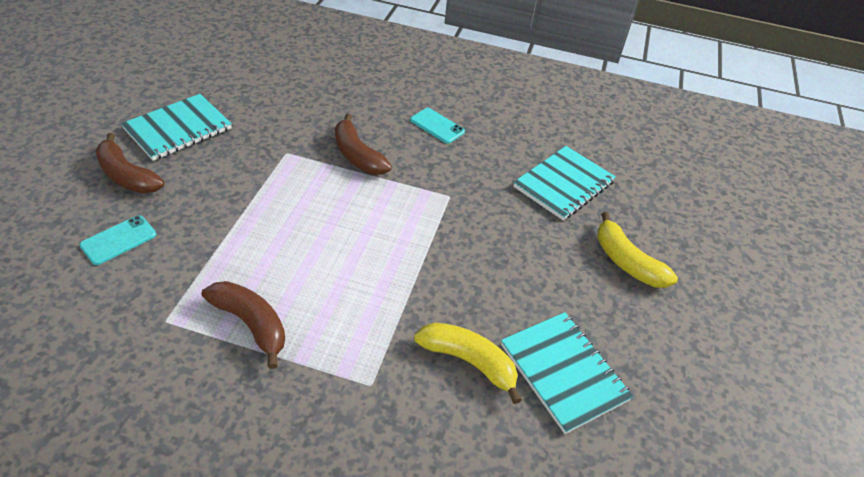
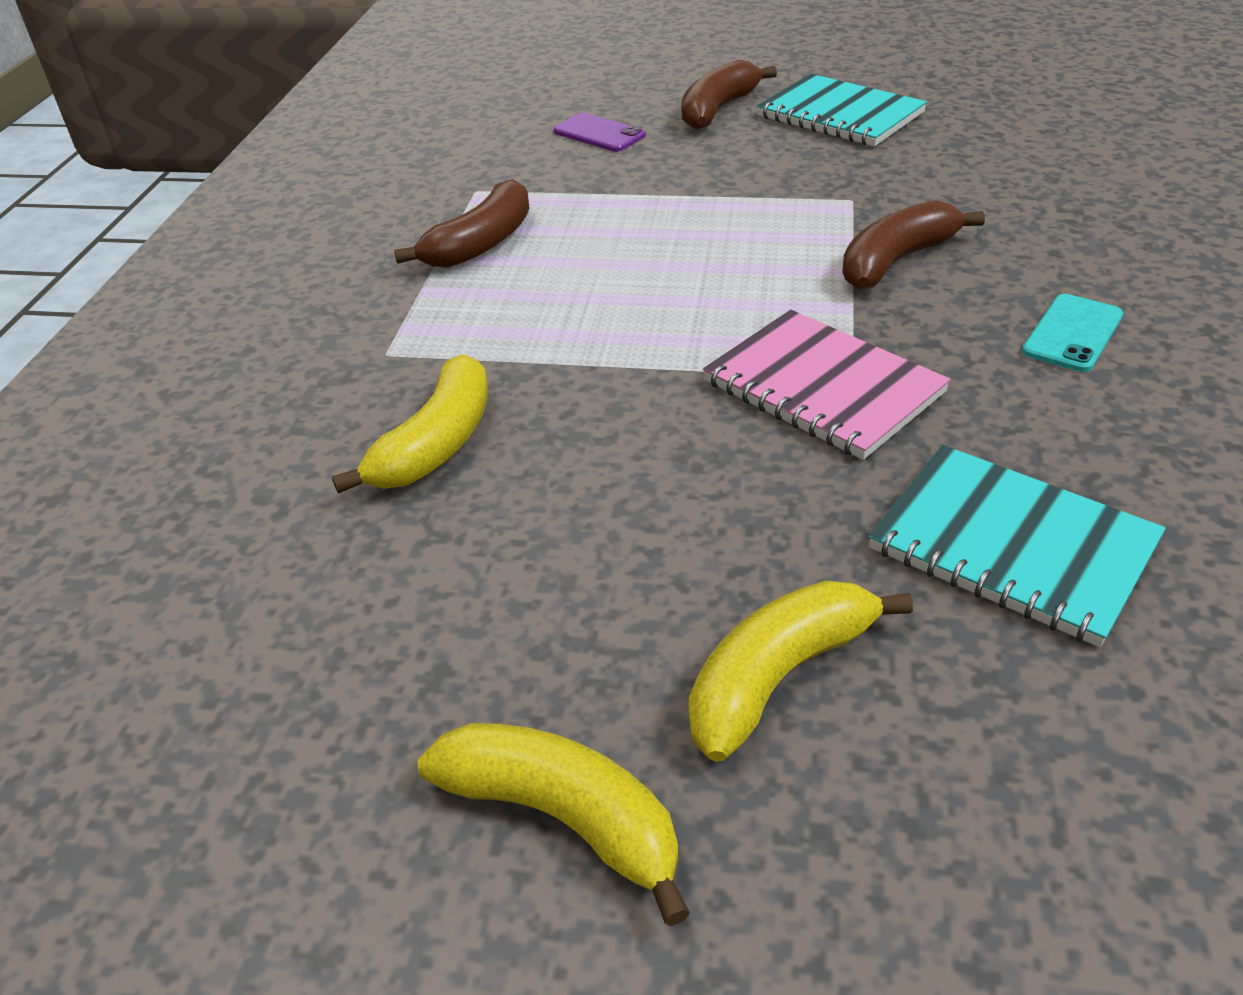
camera: 90 degrees right, 5 degrees down
(118, 240) = (599, 134): turquoise phone -> purple phone
(456, 207) = (823, 388): none -> pink notebook
(563, 372) = (423, 567): turquoise notebook -> none
(693, 333) = (564, 818): none -> yellow banana

